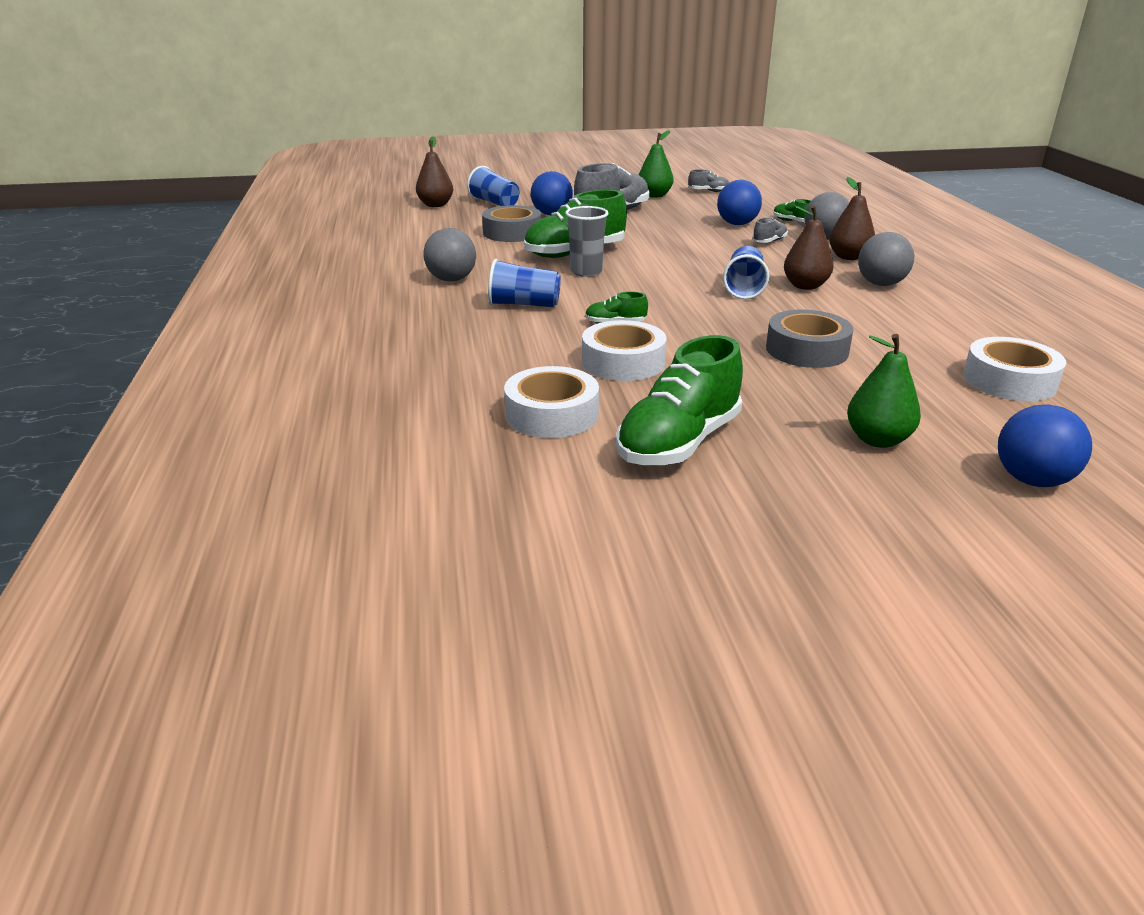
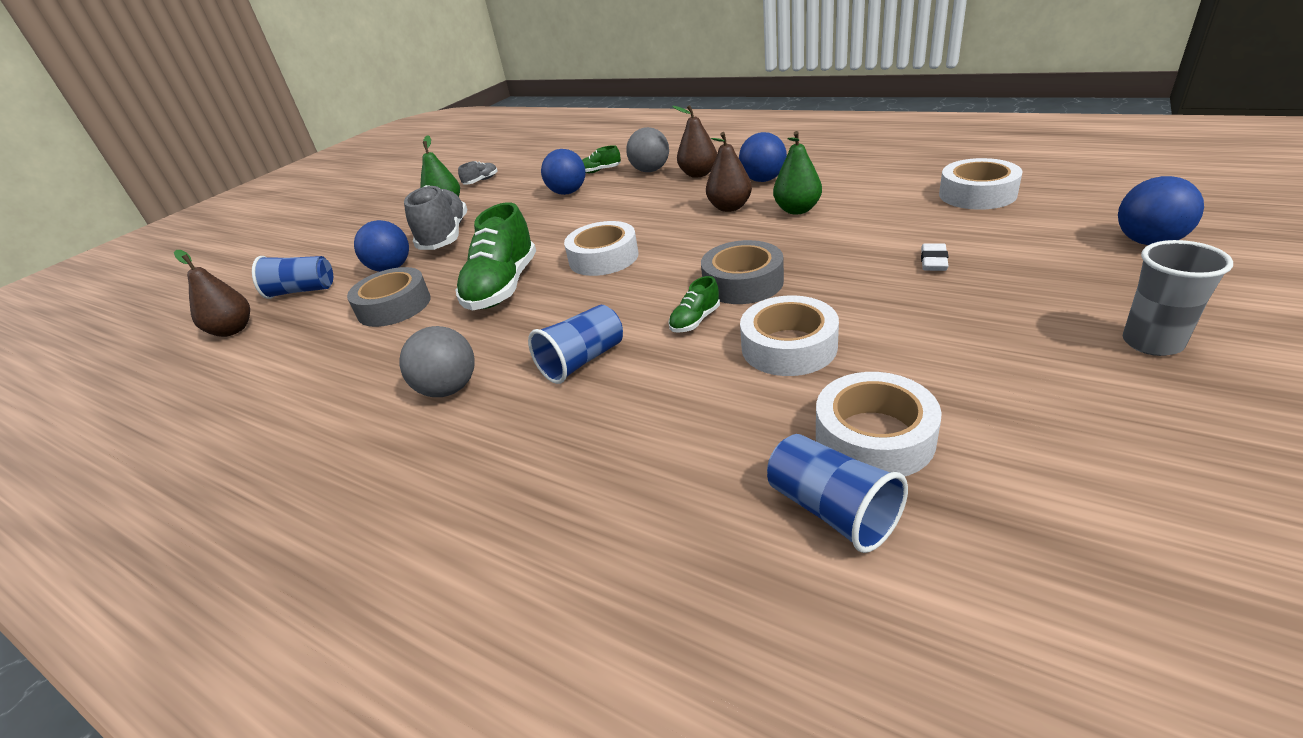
camera: 45 degrees left, 5 degrees up
(586, 272) = (556, 296): grey cup -> grey cup (1152, 343)
(657, 269) = (603, 258): none -> white tape
(679, 442) = (995, 376): green shoe -> none
(744, 288) = (700, 233): blue cup -> blue cup (832, 510)
(769, 241) = (623, 192): grey shoe -> none
(807, 350) = (853, 248): grey tape -> grey tape (743, 283)
(832, 387) = (933, 261): none -> white eraser
(877, 440) = (1047, 276): green pear -> green pear (797, 210)
(881, 284) = (763, 180): grey ball -> blue ball

